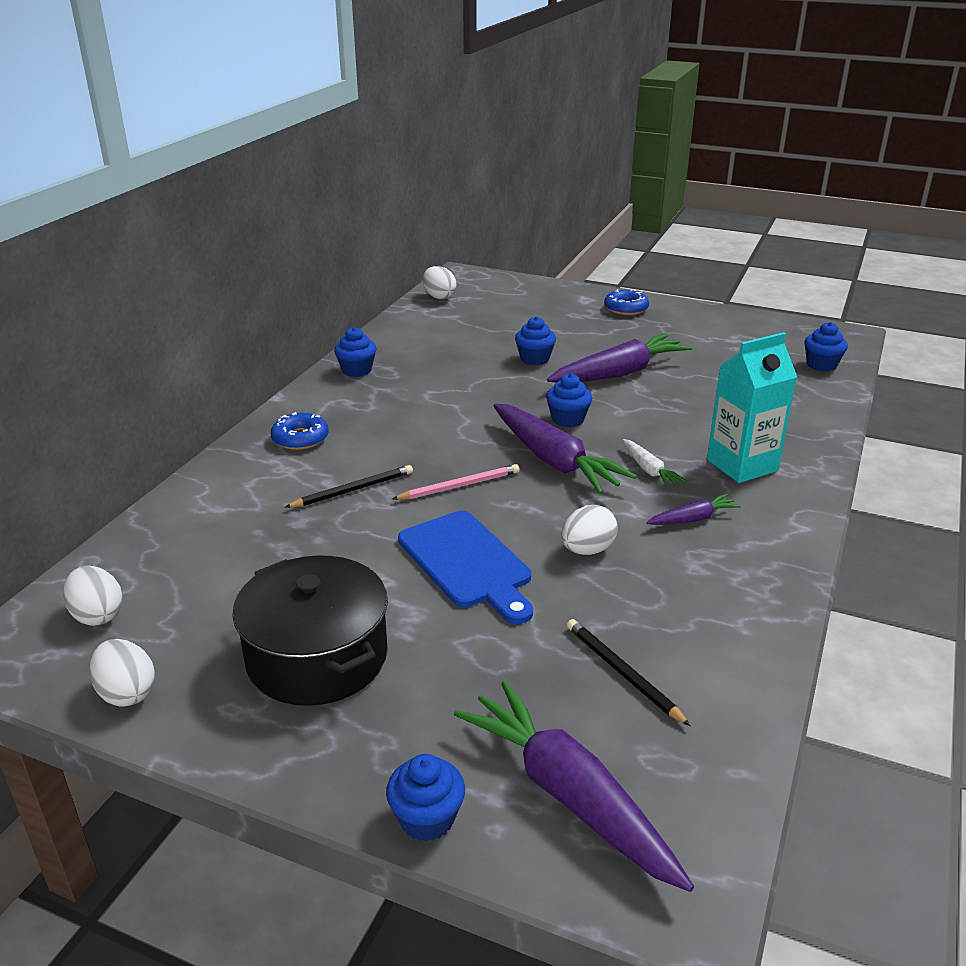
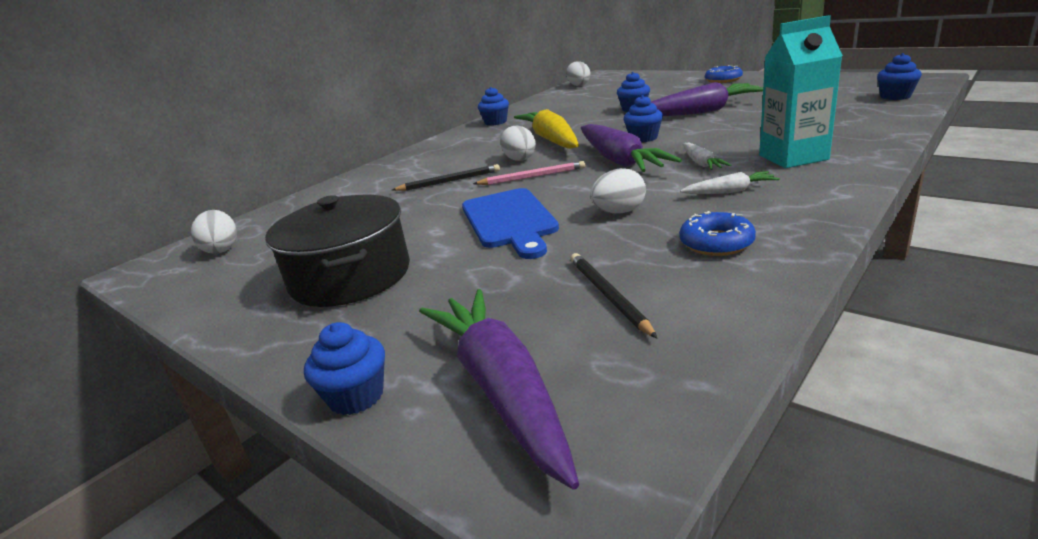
camera: 20 degrees right, 5 degrees down
(127, 693) = (200, 294): white egg -> white egg (519, 159)
(300, 438) = (431, 156): blue donut -> blue donut (716, 243)
(452, 414) = (551, 140): none -> yellow carrot
(693, 519) = (730, 191): purple carrot -> white carrot

